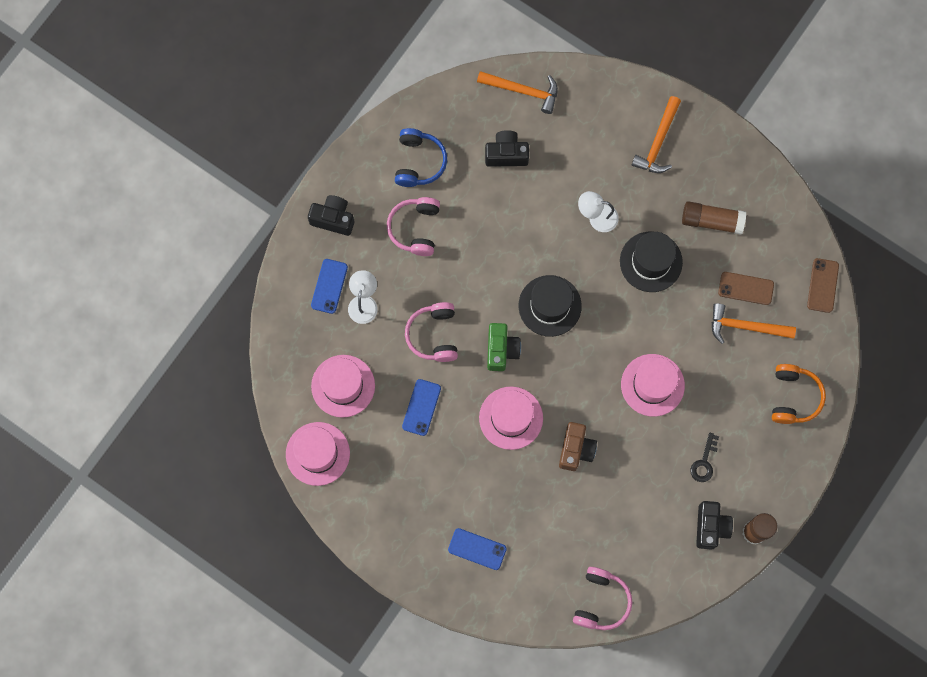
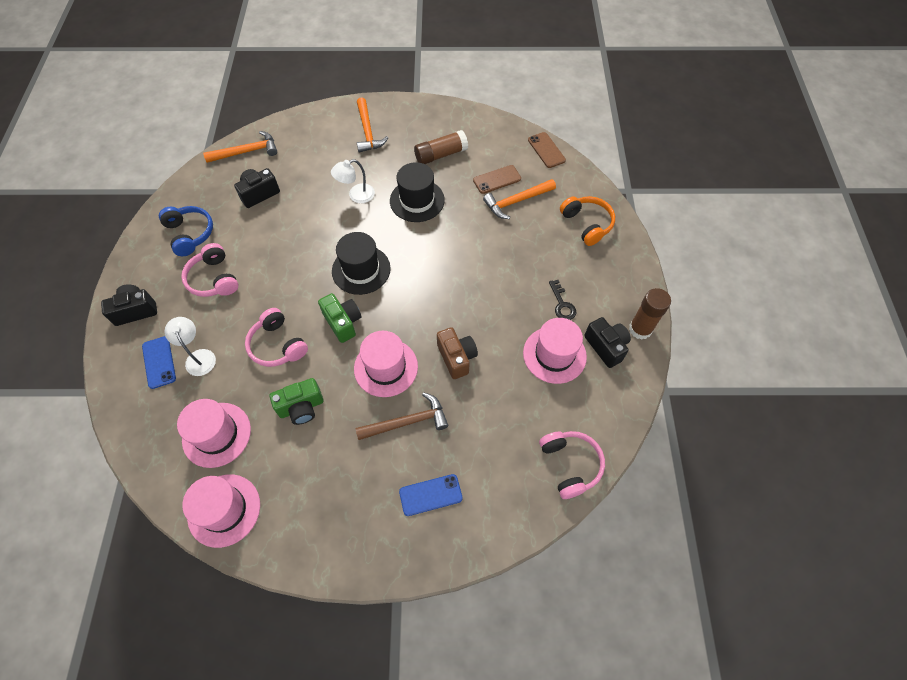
camera: 35 degrees left, 15 degrees down
(421, 407) = (301, 407): blue phone -> green camera
(497, 478) = (407, 422): none -> brown hammer
(652, 385) = (481, 276): pink hat -> pink hat (554, 355)

